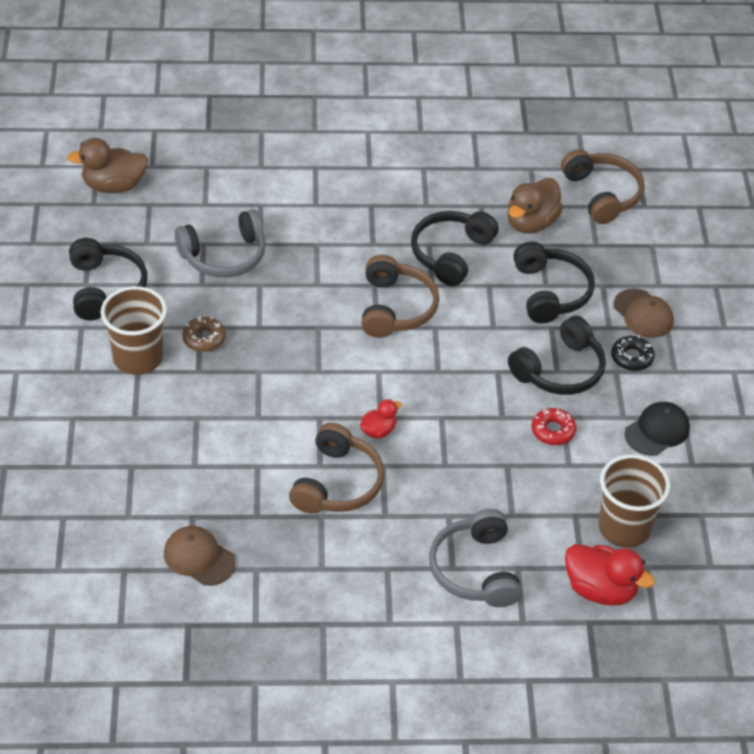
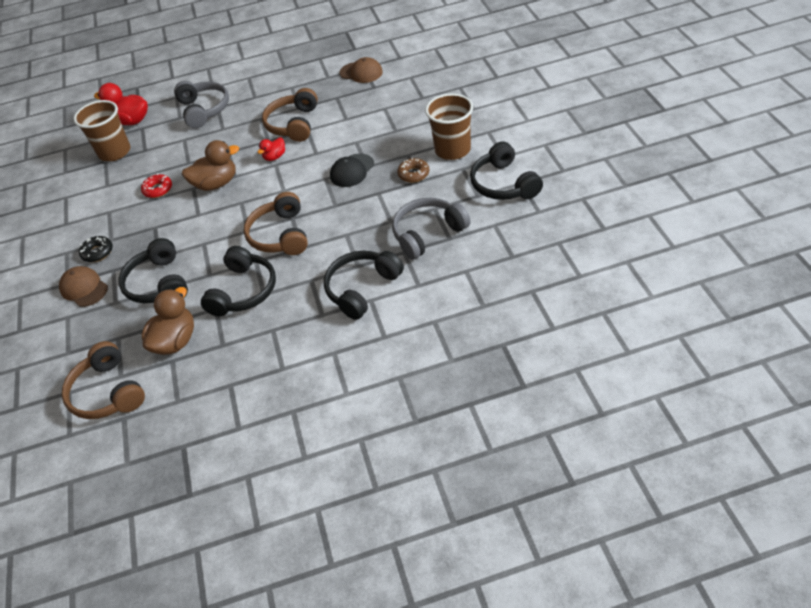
camera: 175 degrees right, 0 degrees up
(114, 186) = (552, 262): brown duck -> brown duck (216, 184)
(560, 370) = (152, 228): black headphones -> black headphones (362, 289)
(657, 431) = (86, 210): black cap -> black cap (352, 170)

